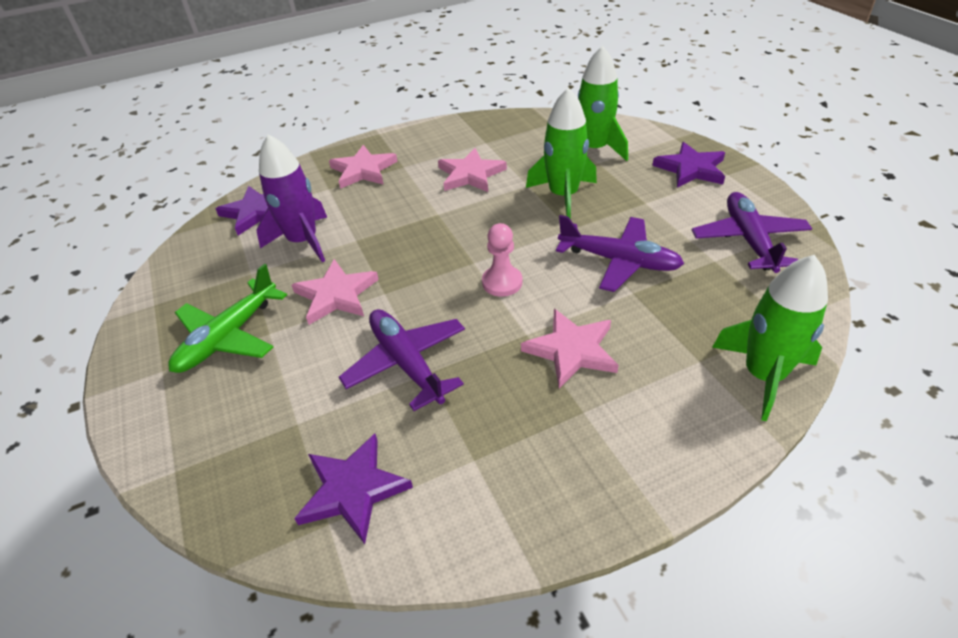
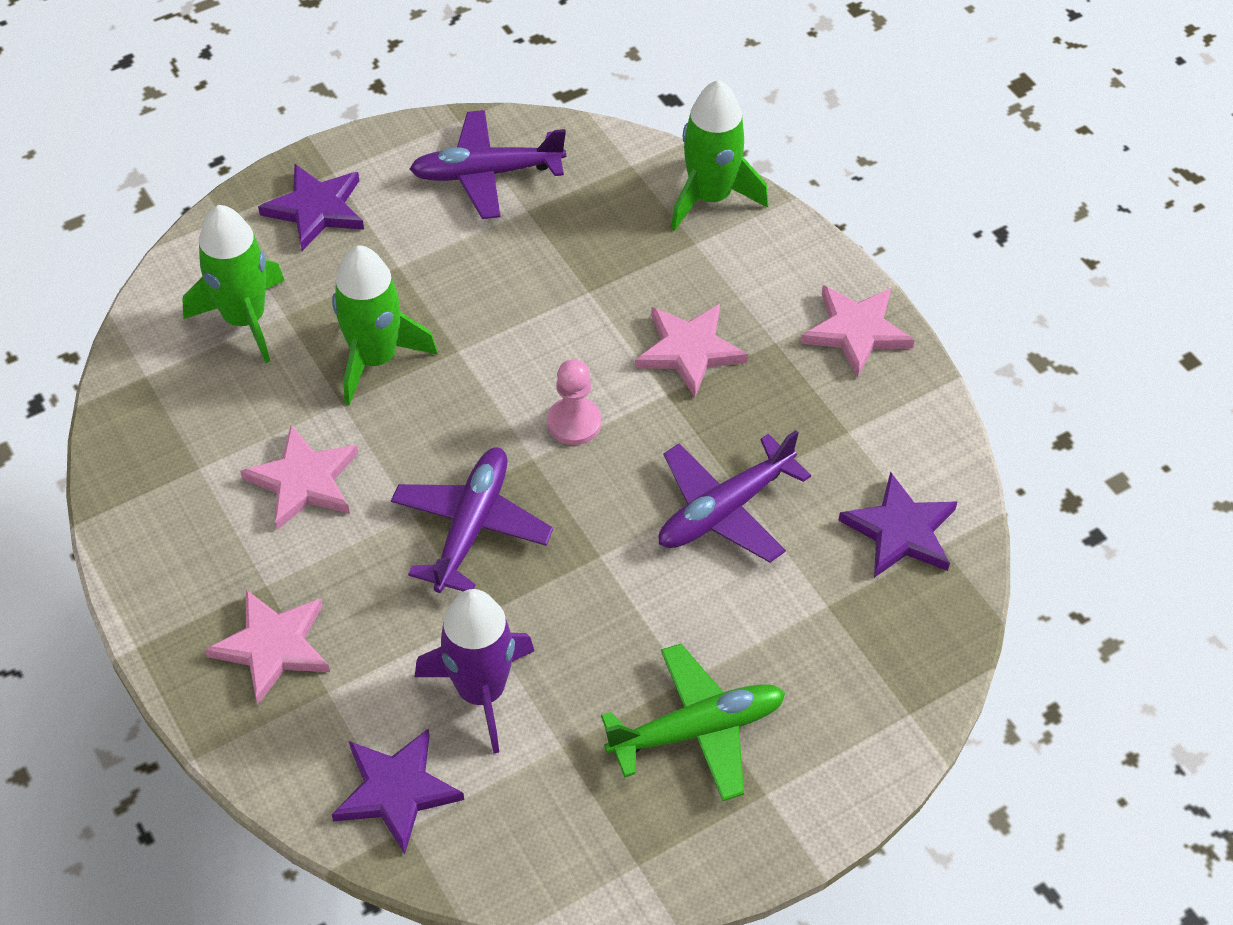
camera: 100 degrees left, 10 degrees up
(228, 337) = (697, 730): green plane -> green plane turned 45 degrees counterclockwise
(336, 295) = (606, 614): pink star -> pink star (856, 331)
(619, 261) = (529, 301): purple plane -> purple plane (471, 526)

